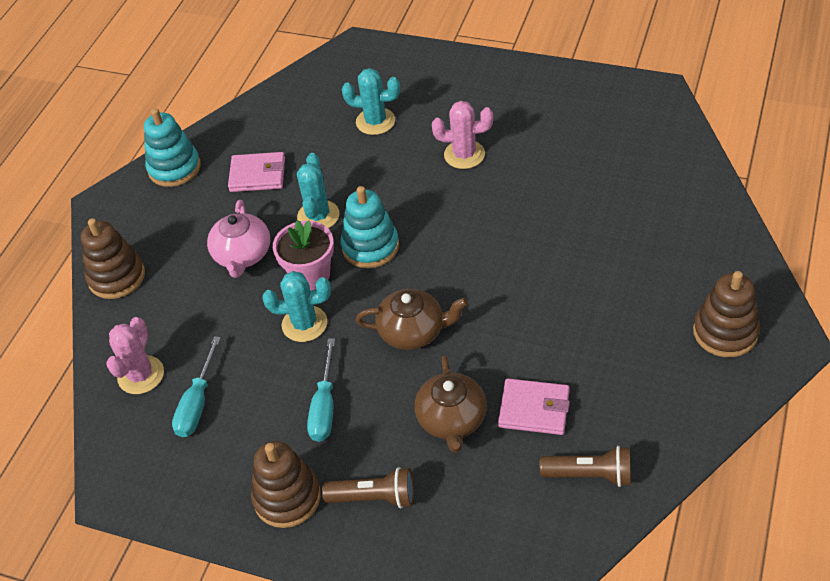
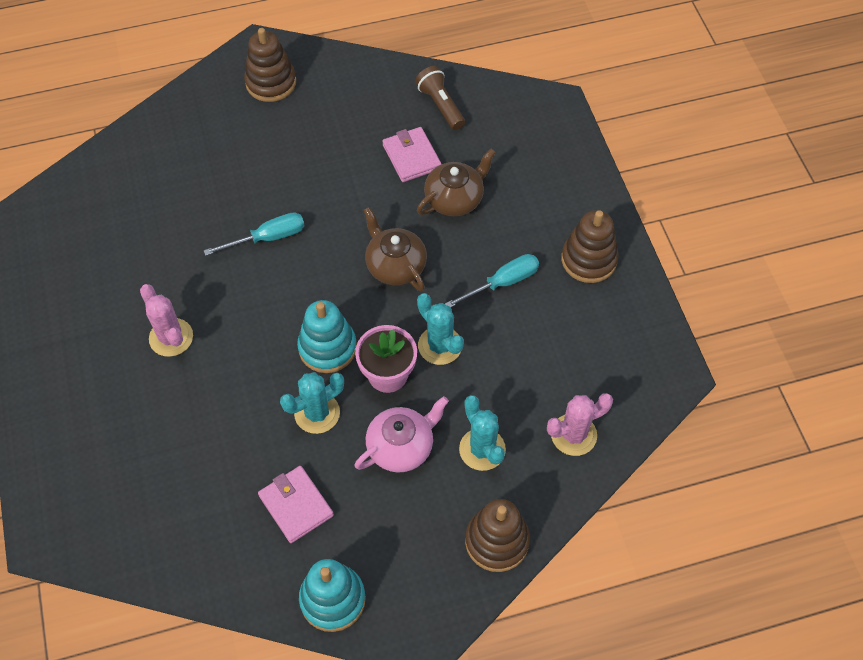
camera: 130 degrees left, 10 degrees up
(197, 403) = (565, 372): turquoise screwdriver -> turquoise screwdriver (268, 238)
(374, 497) = (547, 209): brown flashlight -> none
(375, 121) = (162, 443): turquoise cactus -> turquoise cactus (482, 449)

